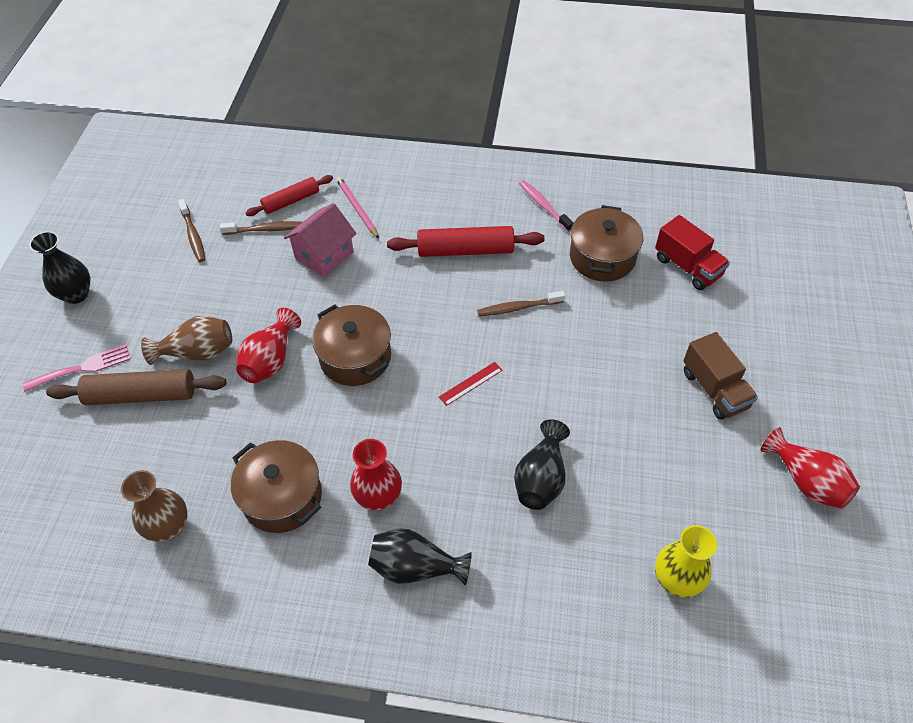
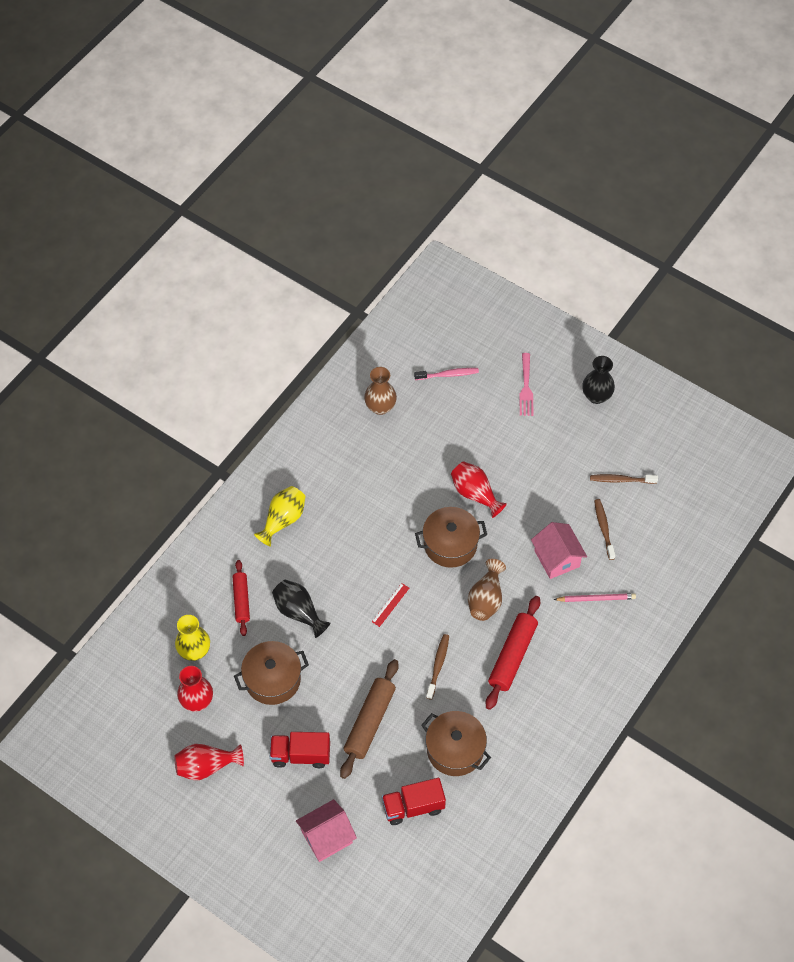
camera: 115 degrees right, 5 degrees up
(141, 395) = (485, 415): brown rolling pin -> brown rolling pin (370, 722)
(197, 352) = (504, 454): brown vase -> brown vase (486, 599)
(265, 229) = (604, 528): brown toothbrush -> brown toothbrush turned 150 degrees clockwise
(282, 497) = (367, 468): brown pot -> brown pot (272, 679)
(291, 201) = (627, 556): red rolling pin -> red rolling pin (241, 600)
(378, 497) = (338, 518): red vase -> red vase (197, 701)
(415, 567) = (283, 520): black vase -> yellow vase
(470, 383) = (390, 604): red ruler -> red ruler turned 45 degrees clockwise
(544, 206) = (531, 736): pink toothbrush -> pink toothbrush (448, 375)
(714, 389) = (300, 755): brown truck -> red truck
(779, 324) = (327, 837): none -> pink house

